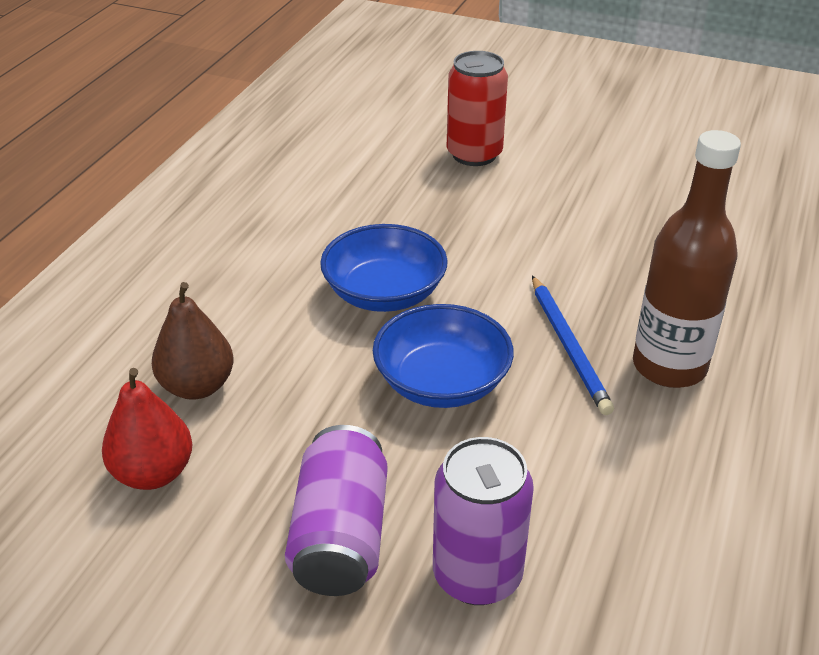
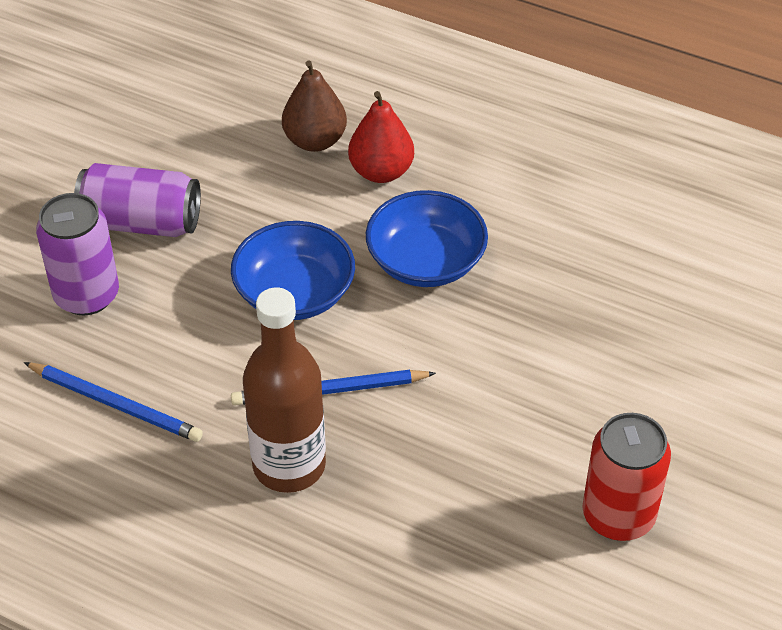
camera: 95 degrees right, 10 degrees up
(153, 473) = (224, 122): red pear -> red pear (381, 171)
(474, 154) = (690, 357): red can -> red can (618, 515)
(641, 516) = (115, 404): none -> blue pencil

